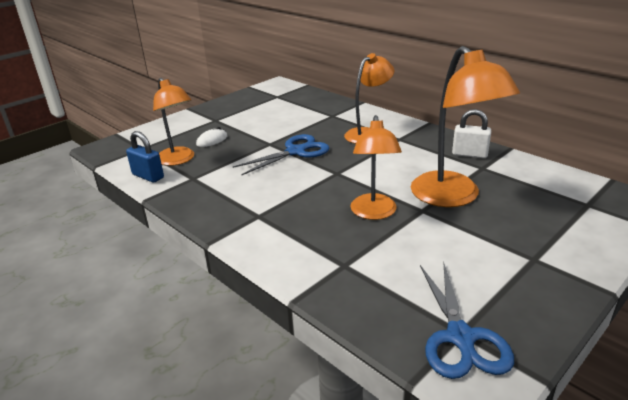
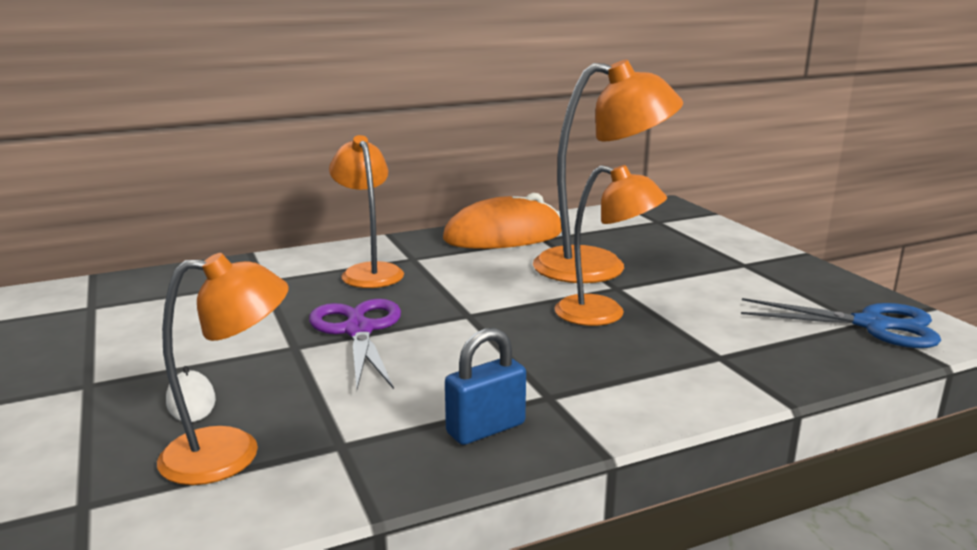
camera: 70 degrees left, 10 degrees down
(148, 176) = (262, 505): blue padlock -> blue padlock (485, 428)
(296, 151) = (358, 330): blue scissors -> purple scissors
(469, 154) = (503, 236): white padlock -> orange mouse

